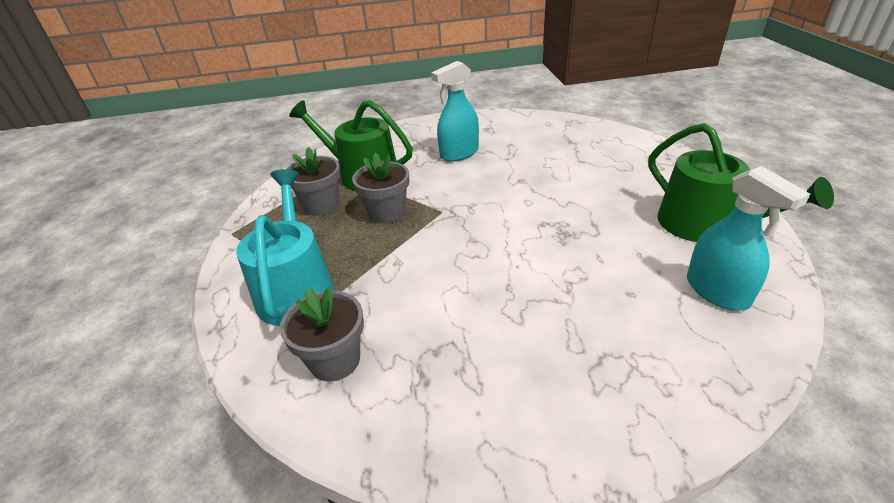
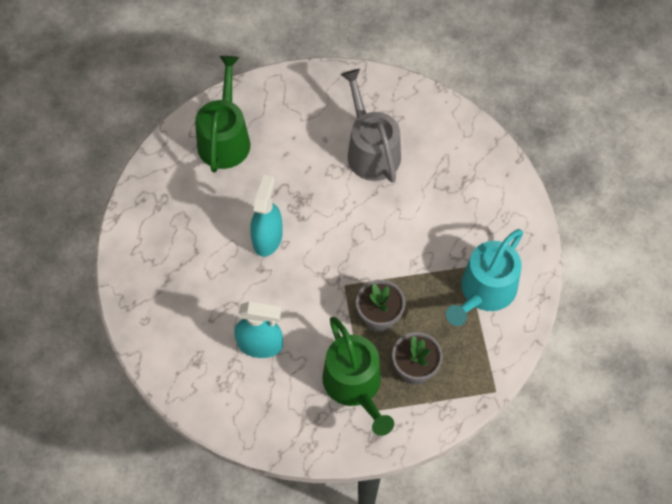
camera: 140 degrees left, 25 degrees up
(335, 360) = (496, 222): grey flower pot -> none
(571, 321) = (371, 150): none -> grey watering can
(717, 291) = (287, 107): turquoise spray bottle -> turquoise spray bottle (267, 238)

